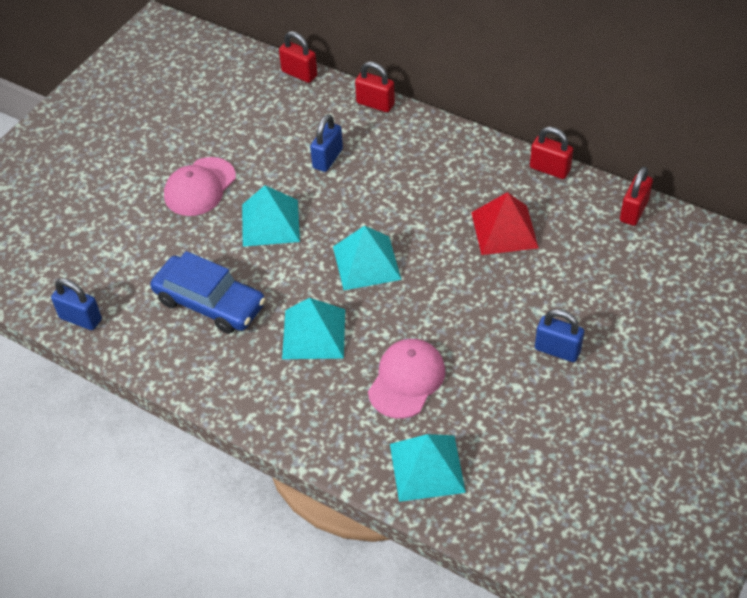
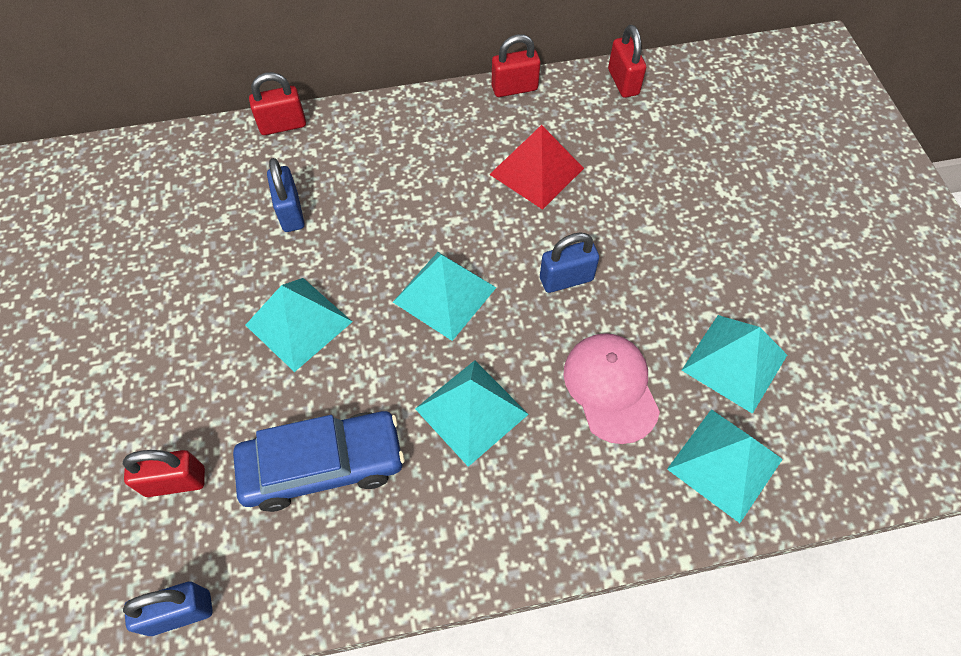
camera: 45 degrees left, 10 degrees up
(200, 187) = (174, 339): pink cap -> none
(299, 74) = (166, 142): red padlock -> red padlock (175, 481)
(500, 423) = (734, 362): none -> turquoise pyramid
(557, 350) = (702, 253): blue padlock -> blue padlock (566, 279)

